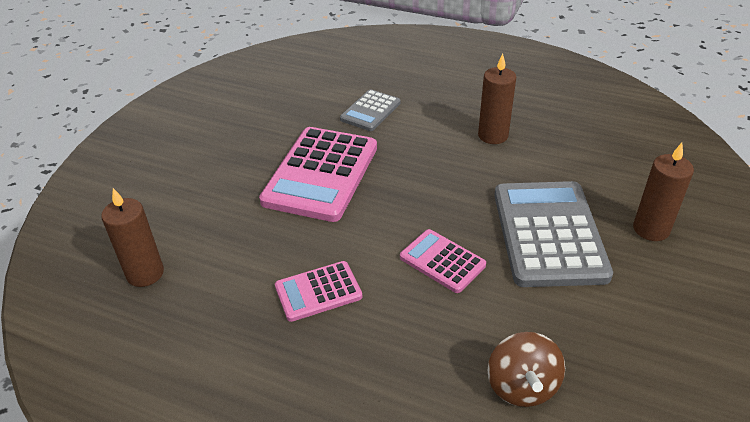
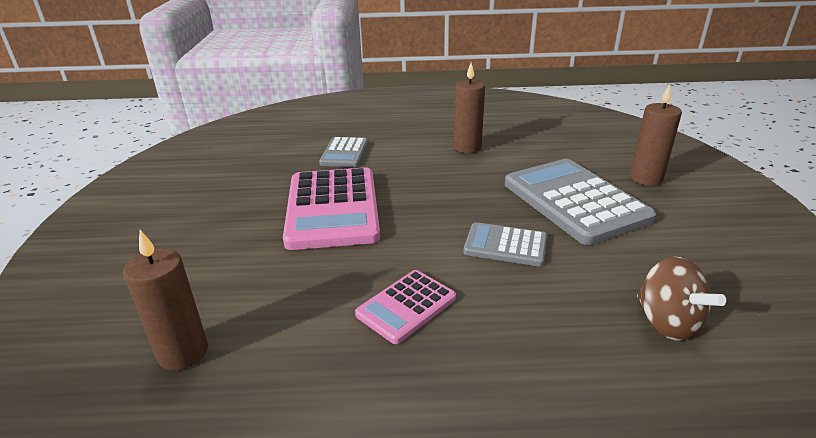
camera: 25 degrees left, 10 degrees down
(442, 261) = (505, 245): pink calculator -> grey calculator

